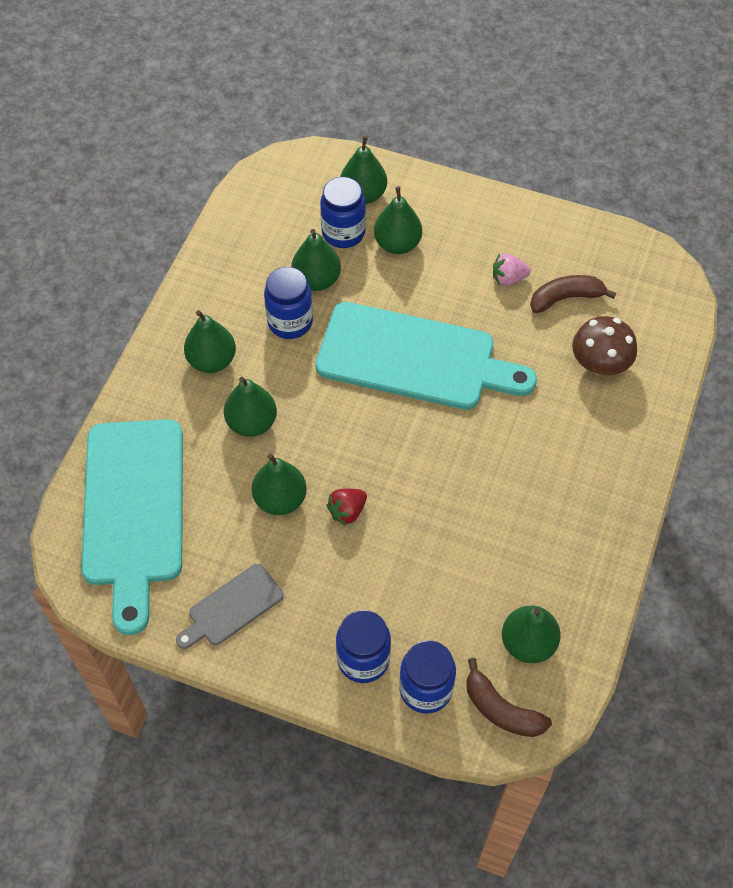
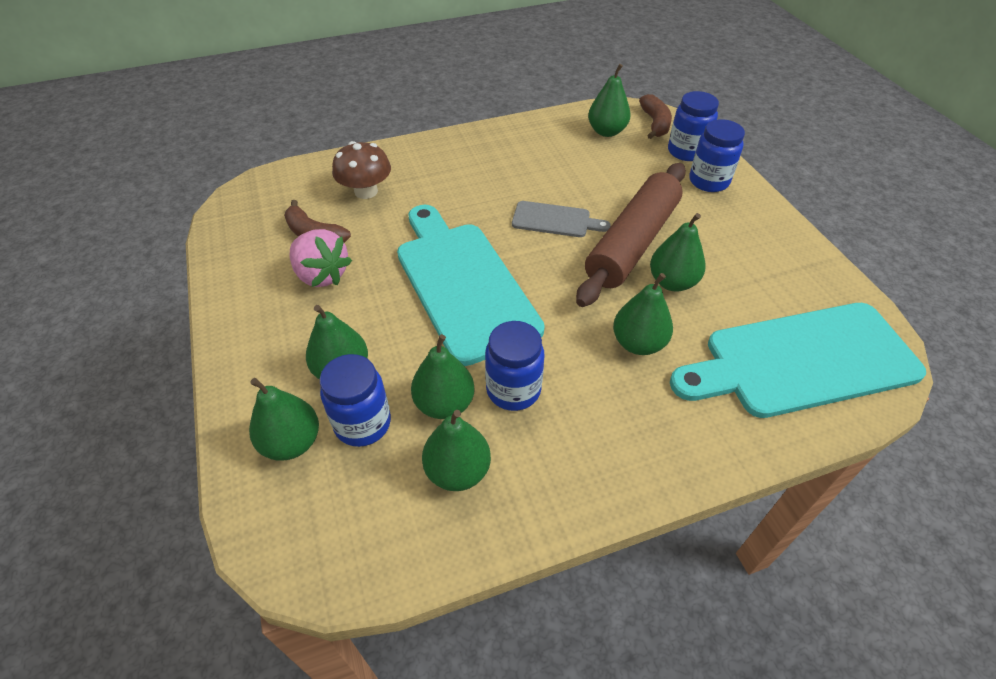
camera: 130 degrees left, 10 degrees down
(134, 510) = (802, 361): turquoise cutting board -> turquoise cutting board turned 150 degrees counterclockwise
(212, 360) = (618, 419): green pear -> green pear (457, 471)
(232, 607) = (772, 254): grey cutting board -> grey cutting board (555, 220)
(347, 511) = (632, 243): red strawberry -> brown rolling pin
(508, 279) = (322, 275): pink strawberry -> pink strawberry, size x1.65

